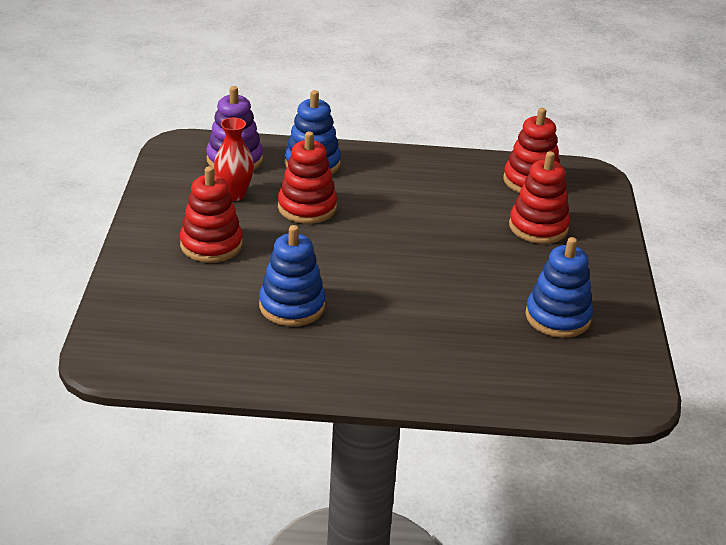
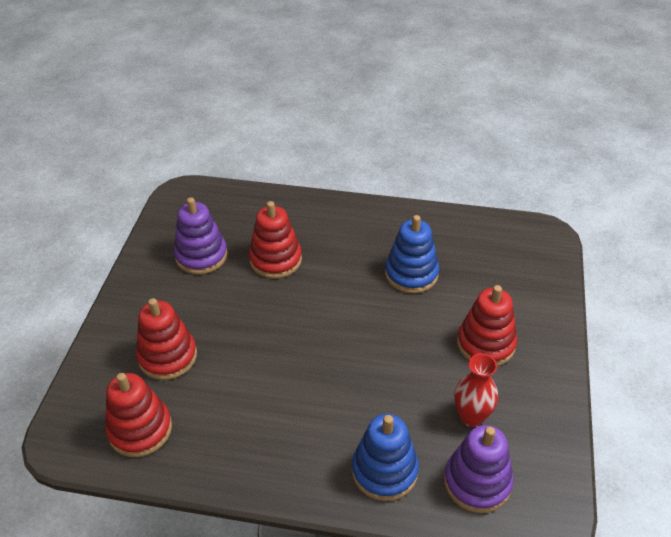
camera: 170 degrees left, 10 degrees up
(307, 207) = (394, 393): red stacking toy -> red stacking toy (275, 260)
(558, 317) = (201, 256): blue stacking toy -> purple stacking toy

